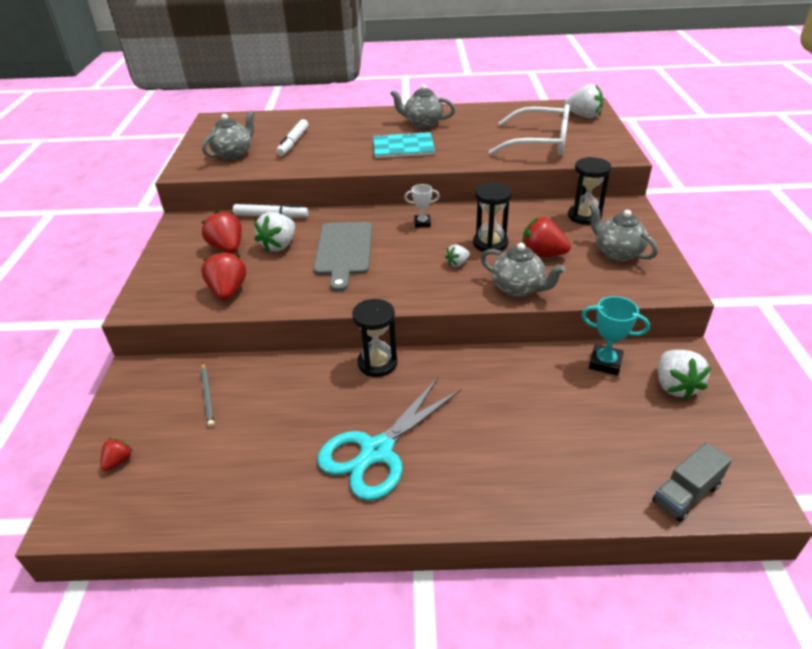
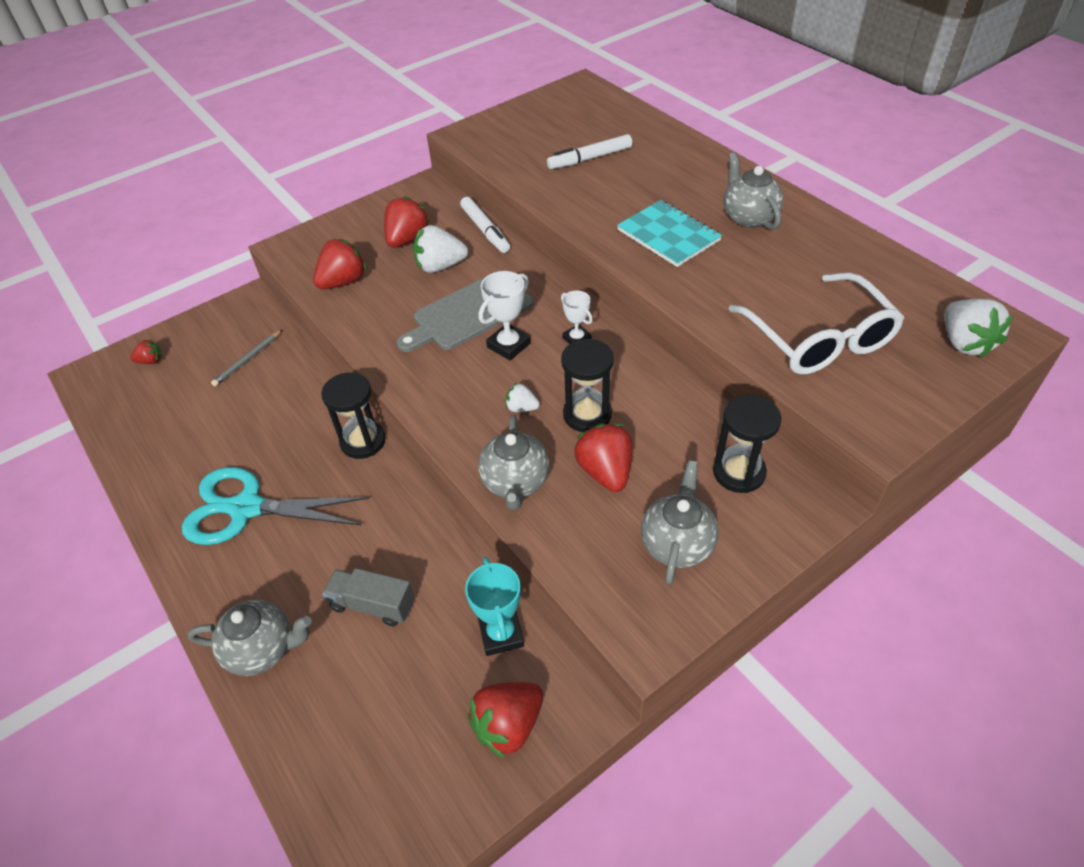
camera: 55 degrees right, 10 degrees up
(233, 154) = (524, 140): grey teapot -> grey teapot (262, 649)
(395, 248) = (508, 345): none -> white trophy
(675, 386) = (508, 725): white strawberry -> red strawberry
(686, 494) = (329, 801): grey truck -> grey truck (372, 605)

